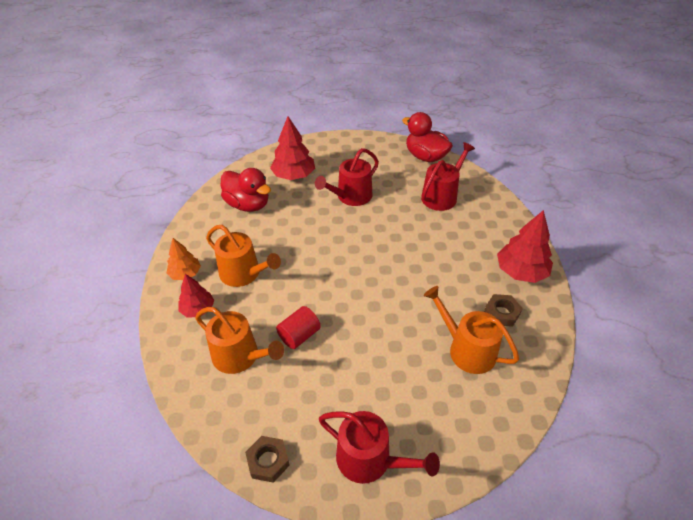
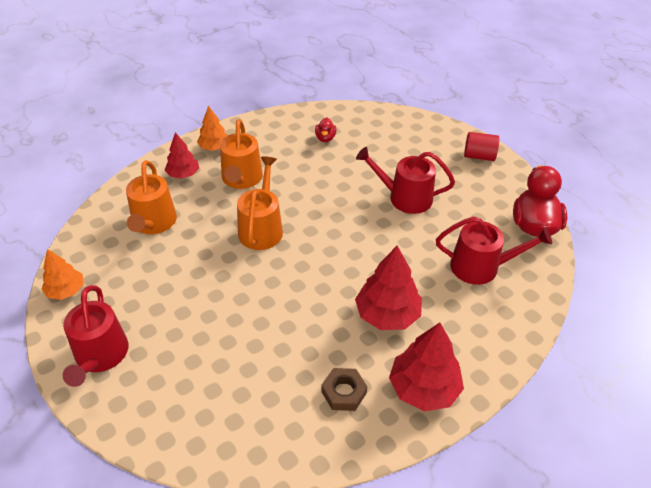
camera: 55 degrees right, 0 degrees up
(248, 205) = (325, 138): red duck -> red duck, size x0.48
(268, 461) = (66, 290): brown nut -> orange tree
(293, 176) = (393, 145): red tree -> red tree (387, 314)
(299, 335) = (200, 247): red cylinder -> red cylinder (479, 156)
(467, 349) = (270, 380): orange watering can -> orange watering can (261, 228)

